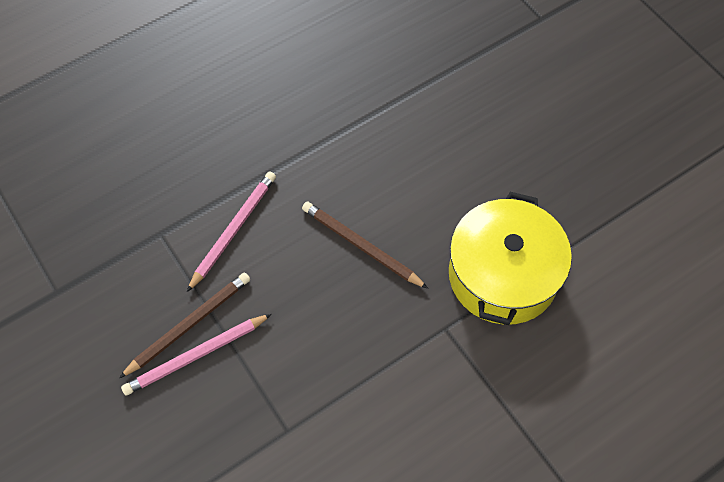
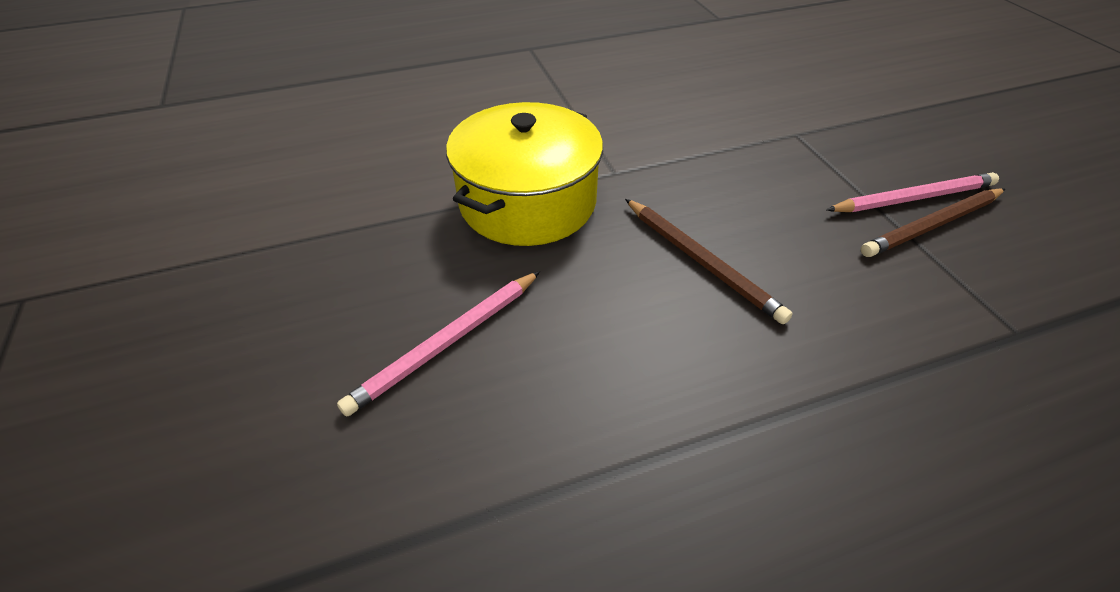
camera: 165 degrees left, 15 degrees down
(233, 230) = (898, 316): pink pencil -> pink pencil (447, 343)

